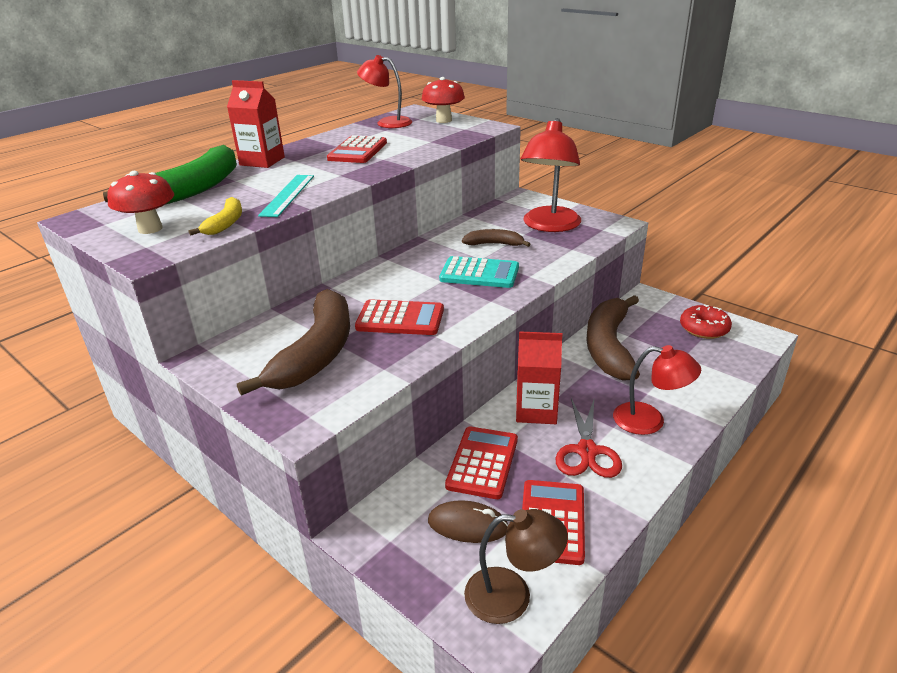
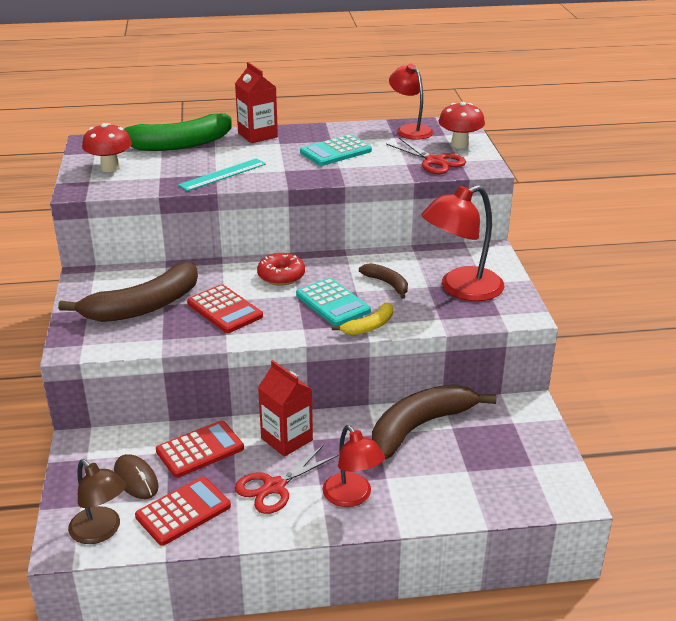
camera: 40 degrees right, 0 degrees up
(226, 223) = (152, 182): yellow banana -> yellow banana (369, 326)
(358, 151) = (335, 152): red calculator -> turquoise calculator
(448, 134) = (434, 161): none -> red scissors
(704, 329) = (529, 460): red donut -> red donut (281, 276)

